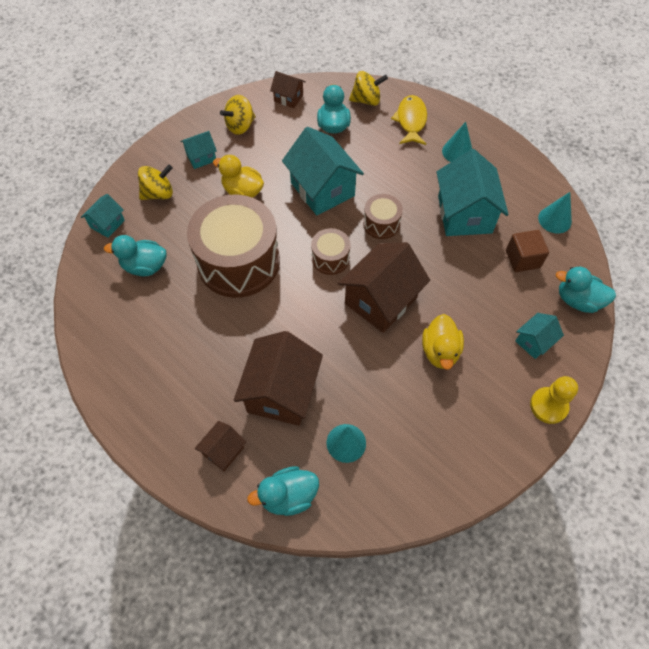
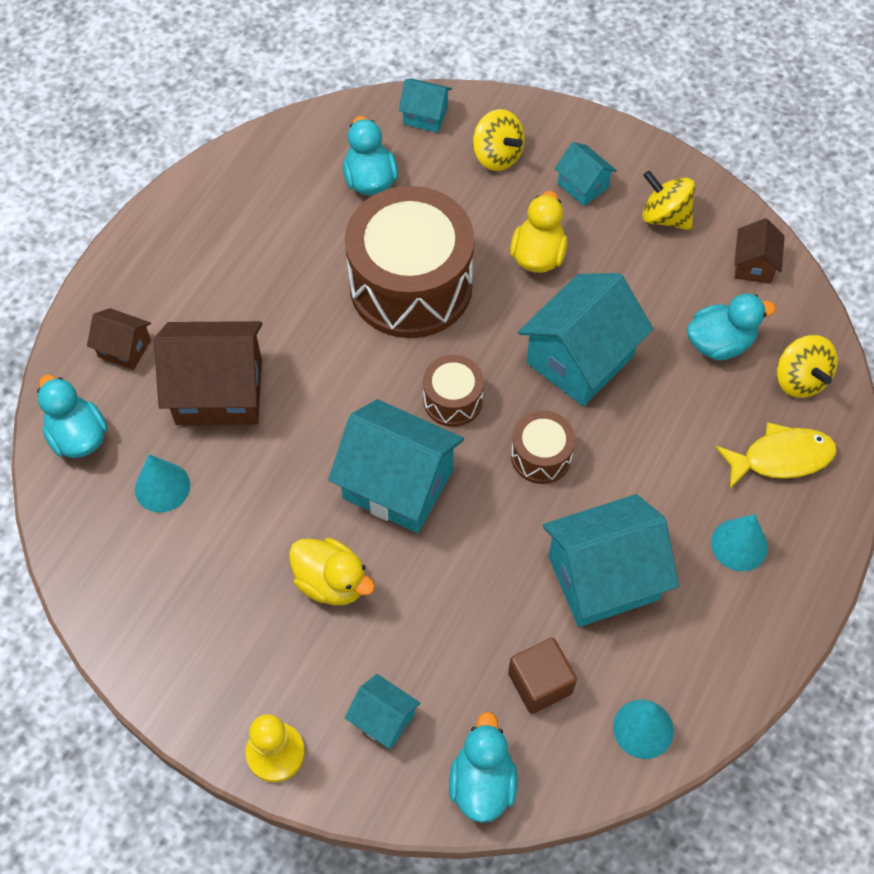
camera: 75 degrees right, 0 degrees up
(380, 300) = (397, 484): brown house -> turquoise house
(440, 351) = (331, 582): yellow duck -> yellow duck turned 135 degrees counterclockwise

